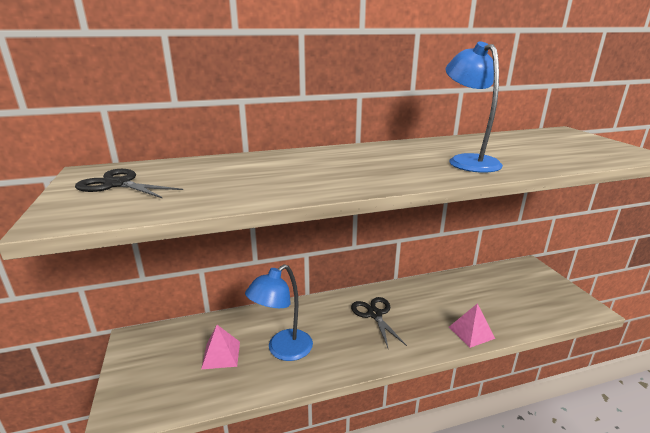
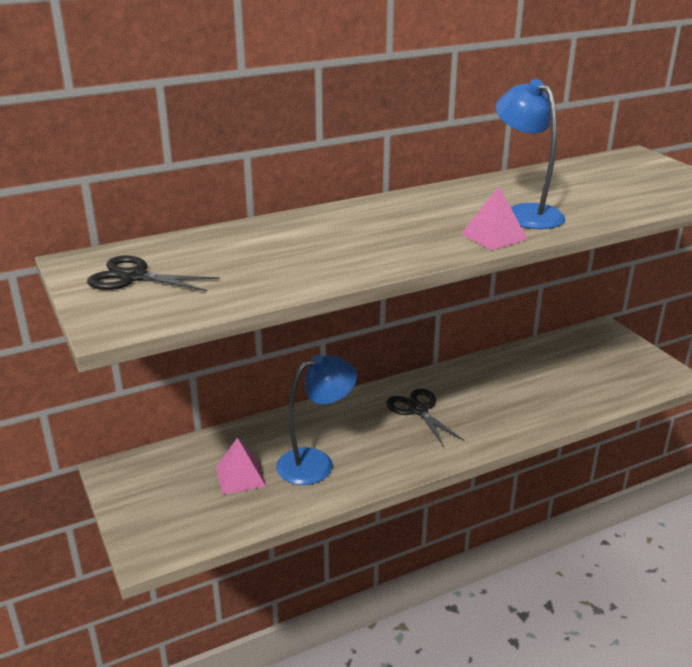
camera: 10 degrees left, 5 degrees up
(283, 350) = (316, 463): blue lamp -> blue lamp turned 150 degrees counterclockwise
(471, 332) = (539, 418): pink pyramid -> pink pyramid (494, 236)

